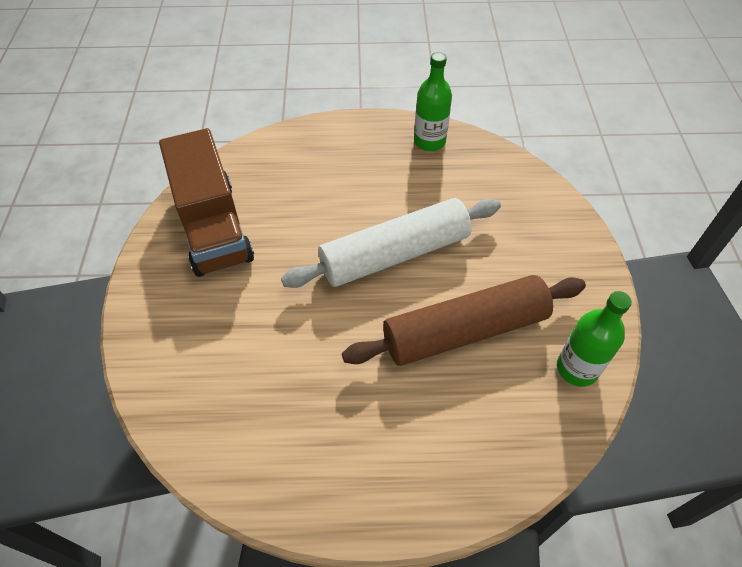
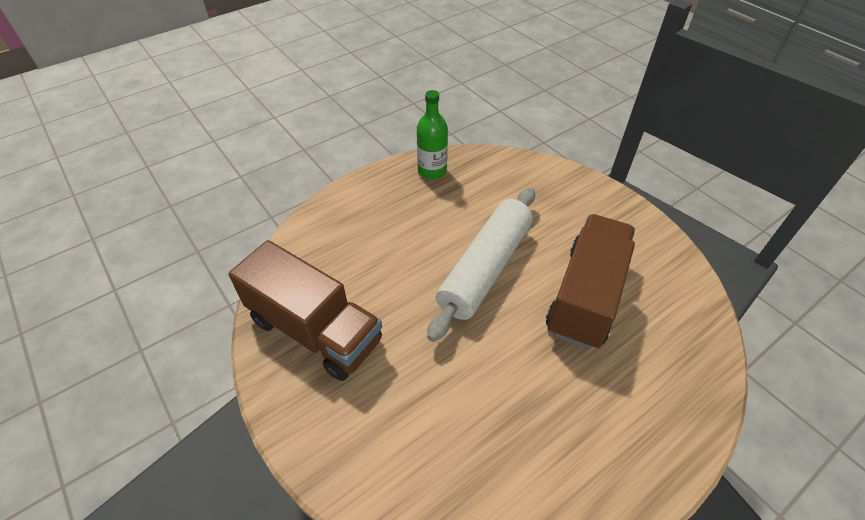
camera: 35 degrees left, 5 degrees down
(465, 331) = (585, 296): brown rolling pin -> brown truck
(577, 368) = (675, 278): green bottle -> none

